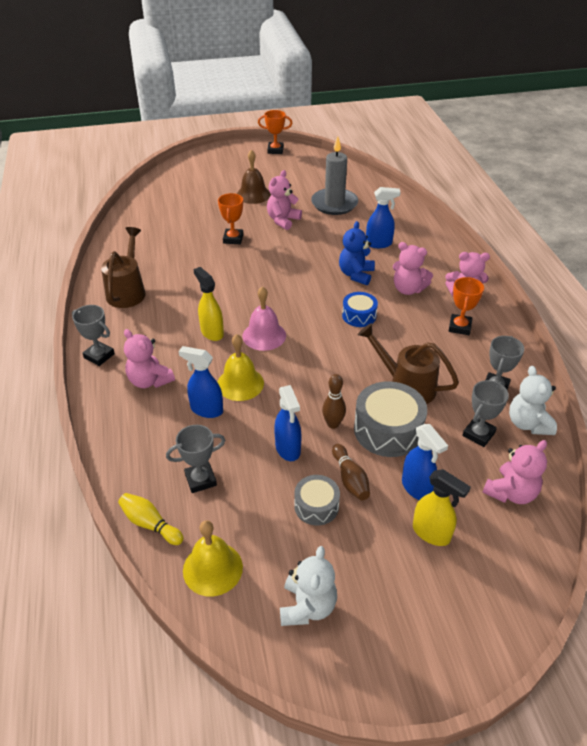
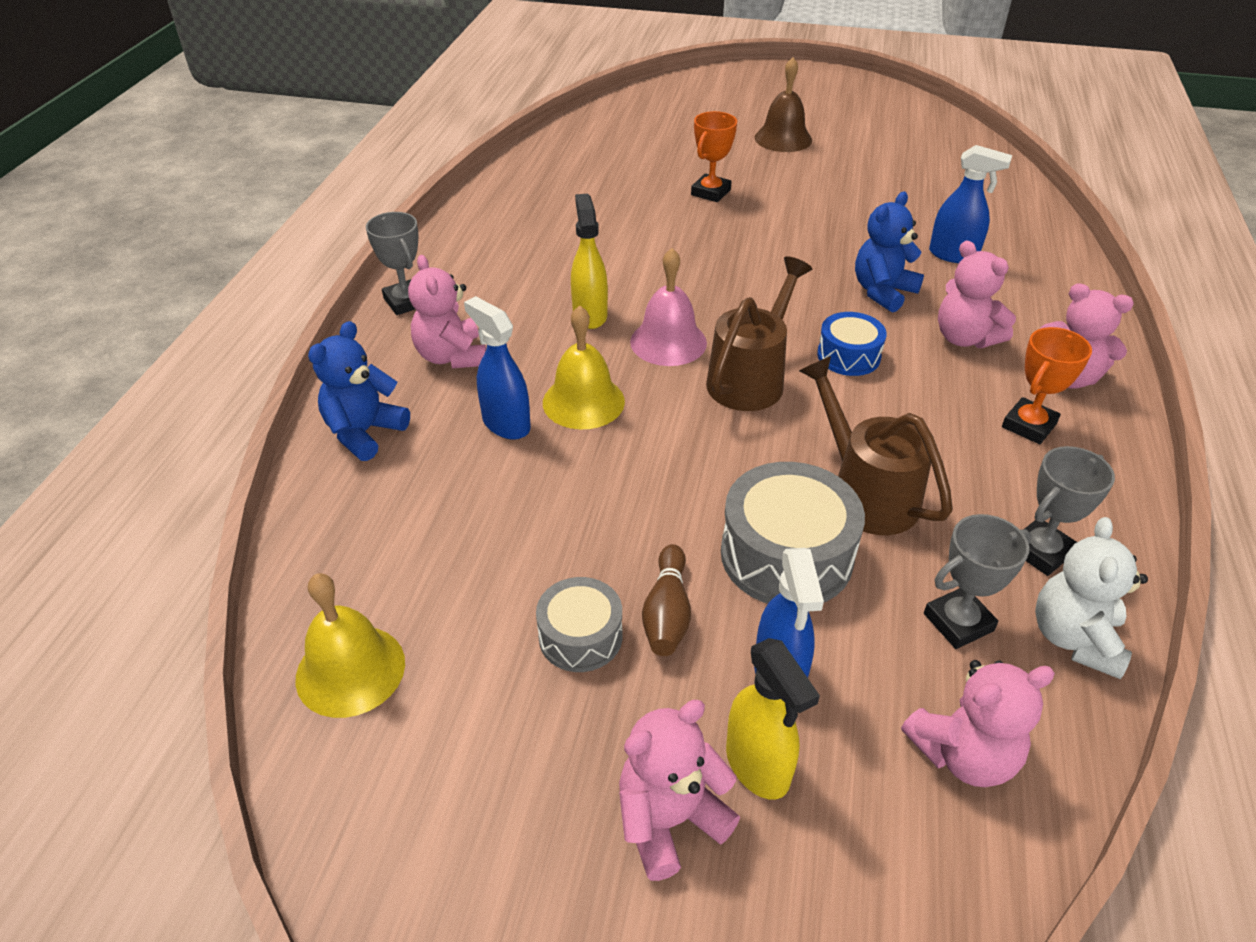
camera: 25 degrees right, 0 degrees up
(127, 291) = (506, 226): brown watering can -> brown watering can (751, 378)
(129, 441) = (364, 432): none -> blue teddy bear
(150, 524) = (308, 564): yellow bowling pin -> none
(200, 480) = (426, 525): grey trophy -> none
(275, 150) = (859, 85): orange trophy -> none
(283, 220) = (807, 184): pink teddy bear -> pink teddy bear (669, 820)
(288, 449) = (593, 526): blue spray bottle -> none
(307, 606) = (456, 800): white teddy bear -> none
(333, 424) = (694, 513): brown bowling pin -> none
(334, 204) = (910, 179): grey candle -> none

